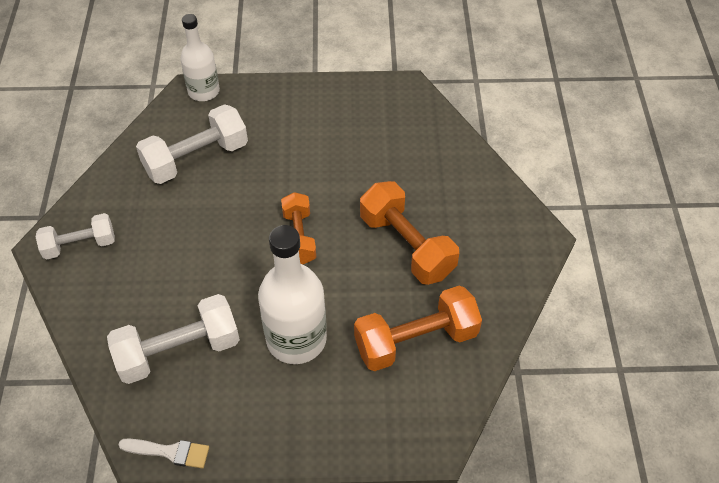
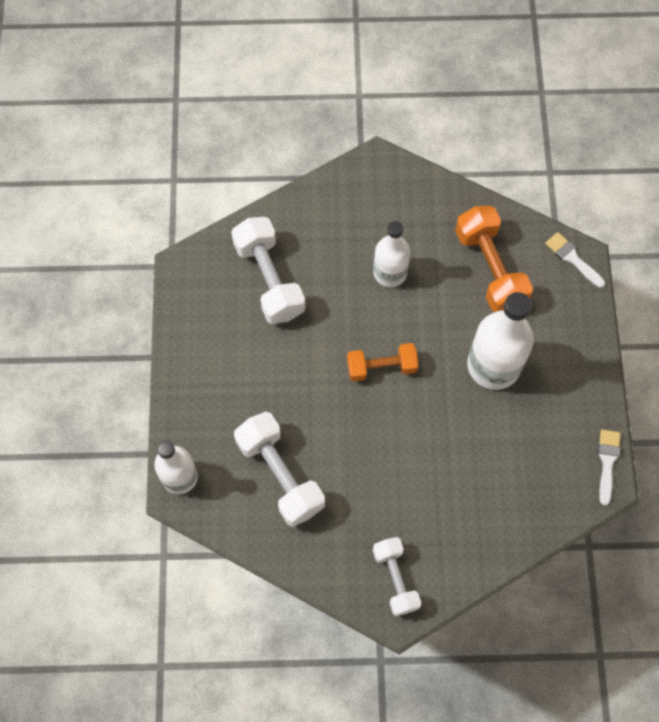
camera: 90 degrees left, 15 degrees up
(178, 351) = (511, 466): white dumbbell -> white dumbbell (269, 279)
(407, 246) = (390, 272): orange dumbbell -> white bottle
(433, 432) = (572, 258): none -> white brush

